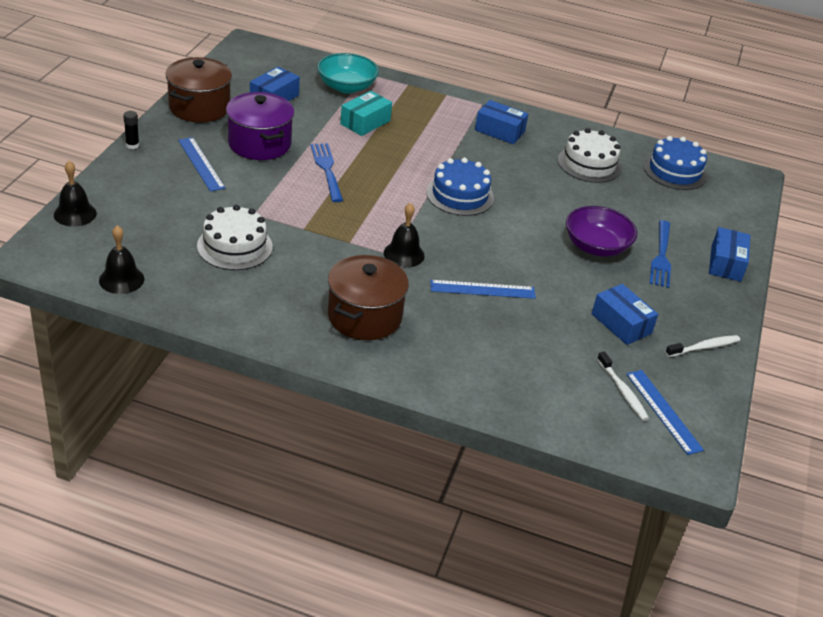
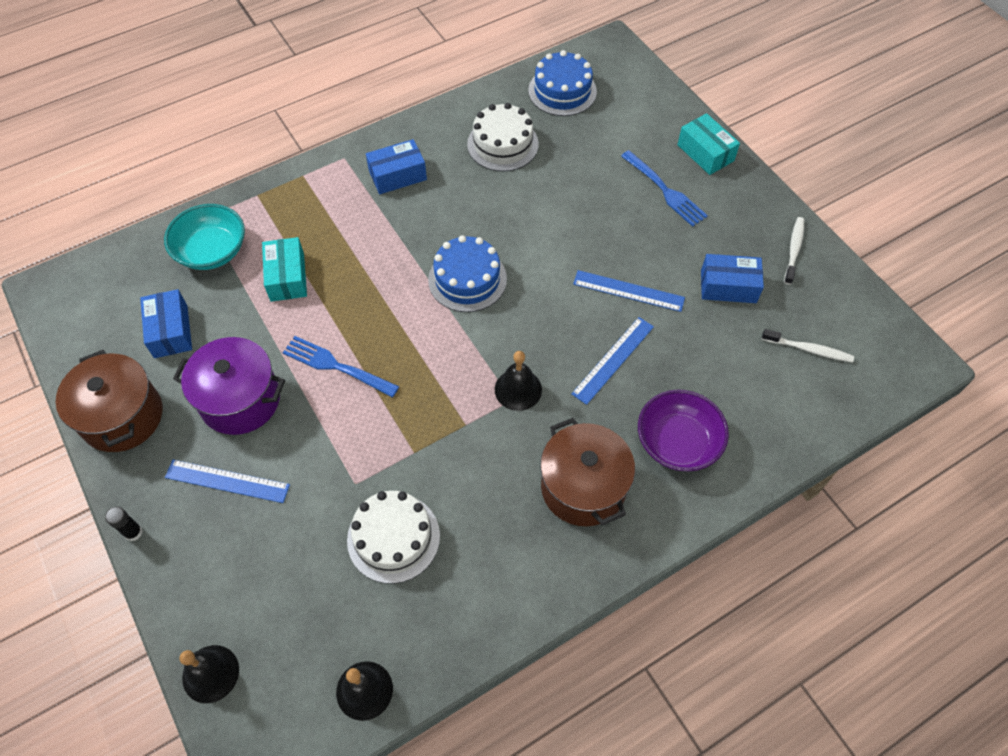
camera: 45 degrees left, 20 degrees up
(596, 247) = (618, 228): purple bowl -> purple bowl (677, 442)
(663, 411) = (848, 338): blue ruler -> blue ruler (628, 291)
(726, 263) = (705, 153): blue box -> turquoise box

